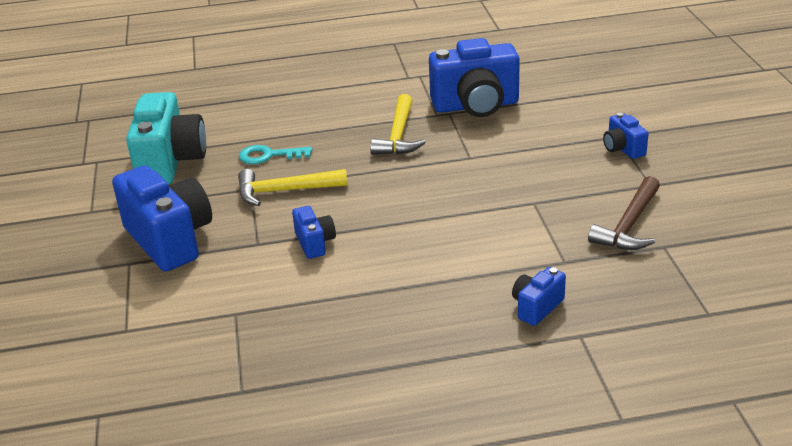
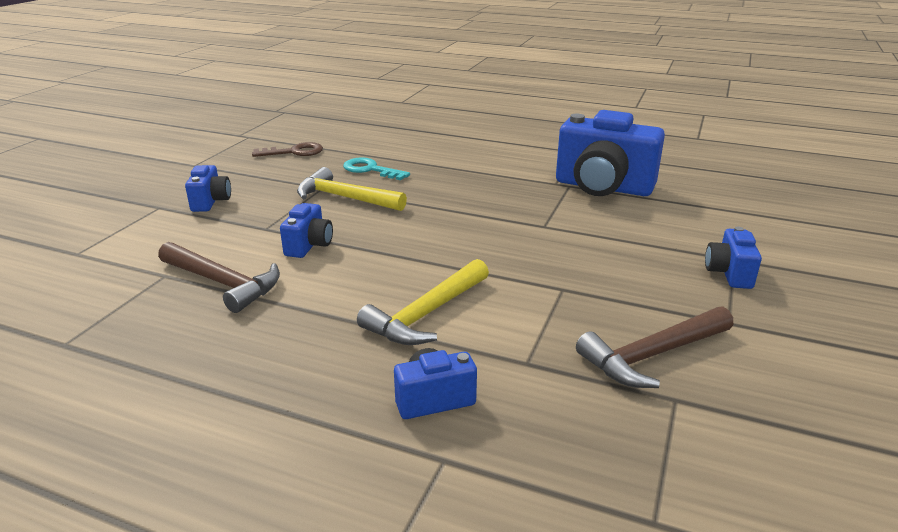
camera: 30 degrees right, 5 degrees down
(170, 162) = (294, 152): turquoise camera -> brown key
(170, 240) = (211, 202): blue camera -> blue camera, size x0.48
(292, 299) = (223, 283): none -> brown hammer
(398, 136) = (498, 188): yellow hammer -> yellow hammer (426, 314)

